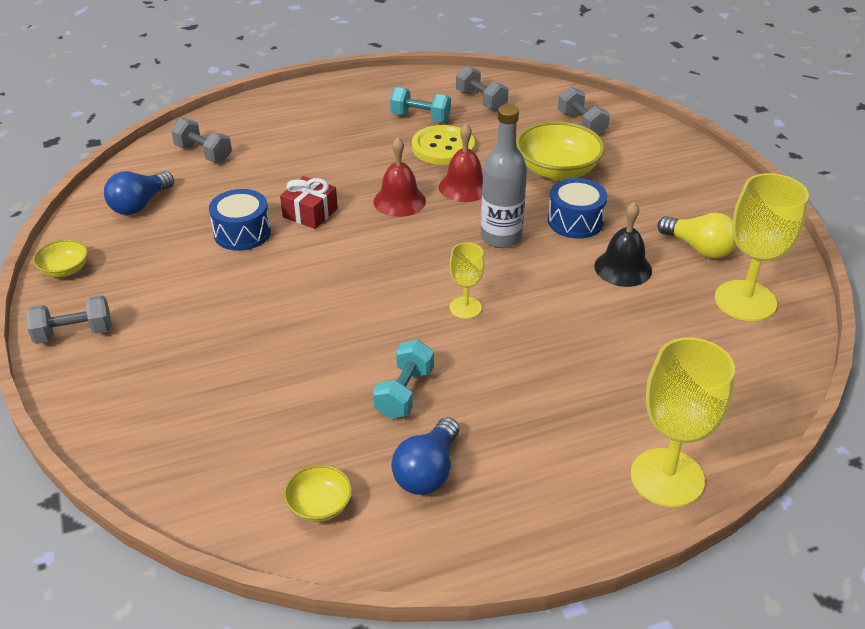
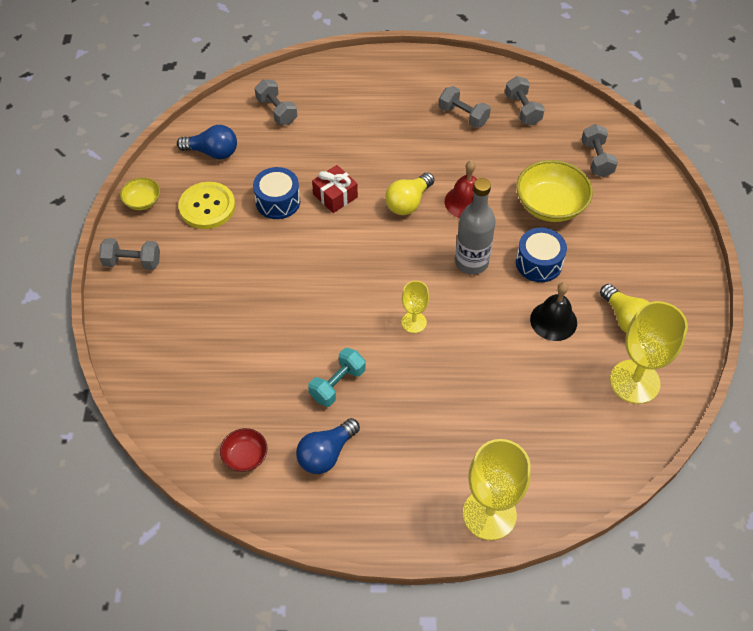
camera: 20 degrees right, 15 degrees up
(139, 205) = (213, 152): blue light bulb -> blue light bulb turned 135 degrees counterclockwise
(319, 505) = (245, 456): yellow bowl -> red bowl
(399, 201) = (408, 202): red bell -> yellow light bulb
(420, 117) = (463, 116): turquoise dumbbell -> grey dumbbell
(443, 147) = (467, 154): yellow button -> yellow button (207, 207)

